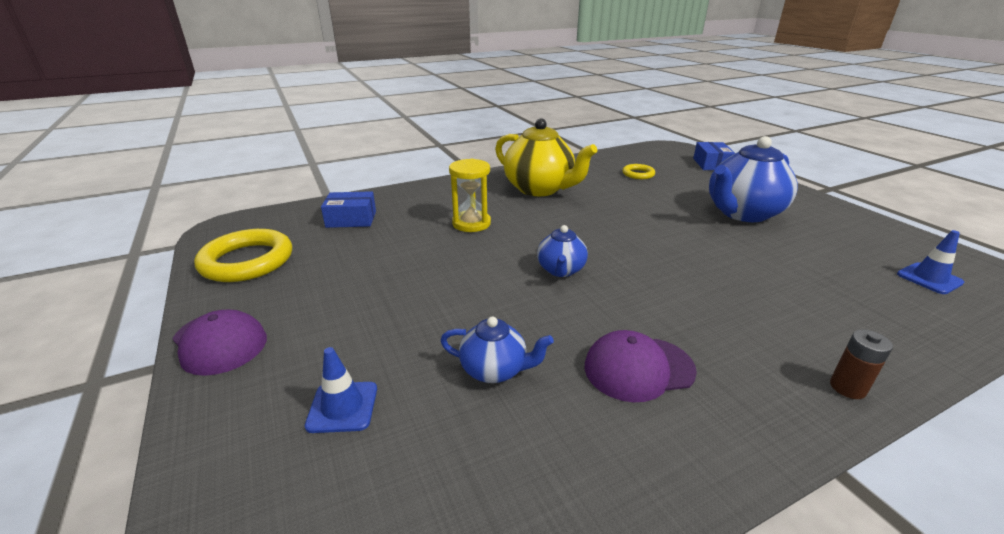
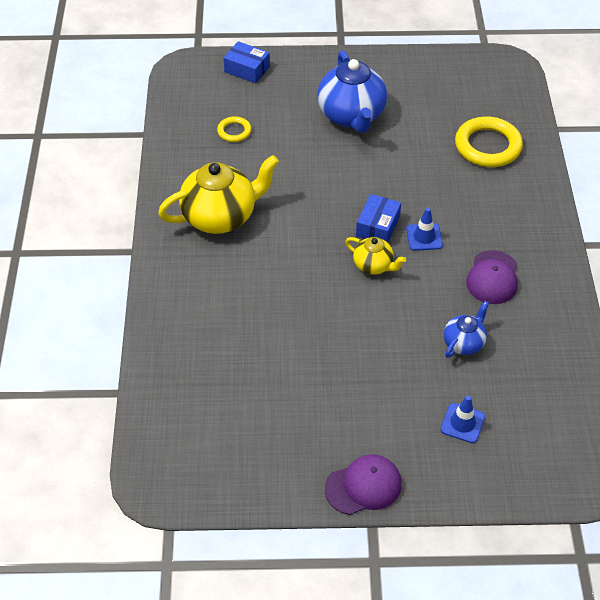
camera: 65 degrees left, 20 degrees up
(247, 261) = (243, 468): yellow ring -> yellow ring (487, 146)
(351, 219) = (199, 379): blue box -> blue box (377, 226)
(471, 223) = (264, 292): yellow hourglass -> none
(561, 270) = (373, 266): blue teapot -> yellow teapot
(847, 387) = (544, 203): brown battery -> none
(929, 278) = (481, 93): blue traffic cone -> blue traffic cone (424, 237)

